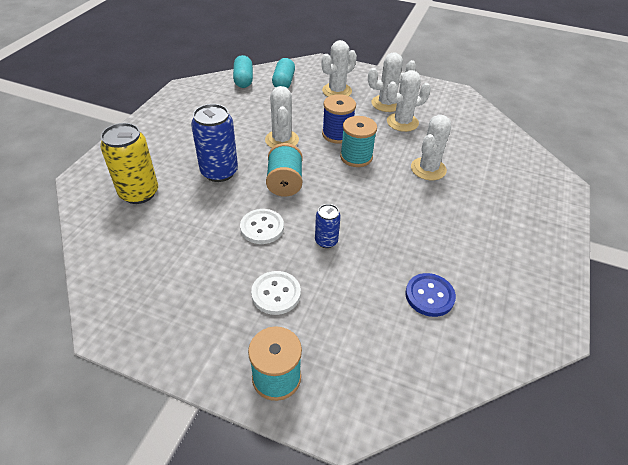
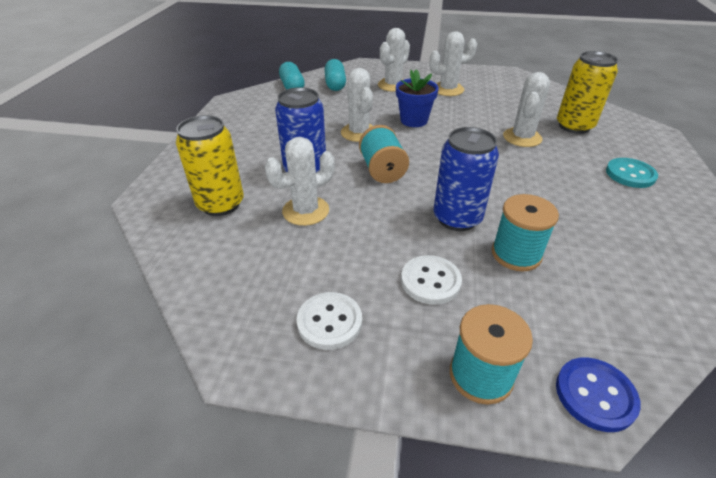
camera: 10 degrees left, 5 degrees down
(262, 227) = (379, 216): white button -> white button (329, 322)
(326, 241) = (457, 218): blue can -> blue can, size x1.83
(337, 134) = (414, 120): blue spool -> blue flower pot
(356, 157) = (444, 137): turquoise spool -> turquoise spool (516, 254)
(402, 122) = (472, 102): white cactus -> white cactus (305, 211)
(429, 296) = (598, 253): blue button -> blue button (595, 395)
(485, 164) = (574, 126): none -> yellow can
(507, 225) = (630, 174): none -> turquoise button

